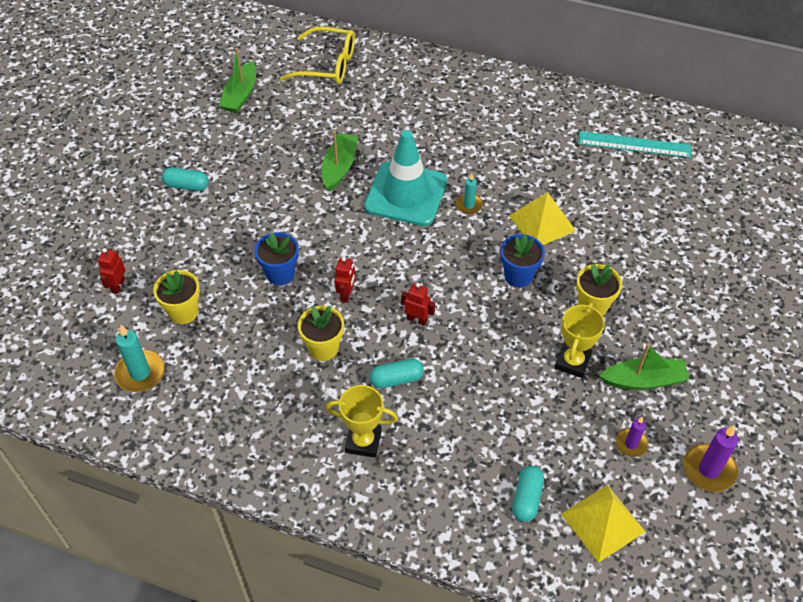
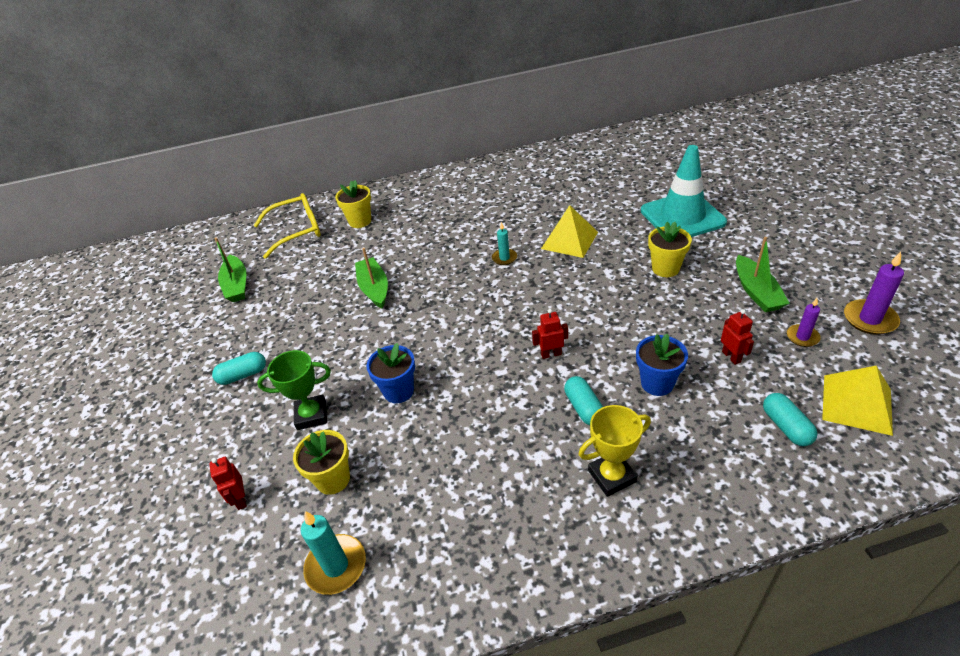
camera: 30 degrees left, 10 degrees down
(207, 252) = (311, 415): none -> green trophy
(323, 348) = (496, 424): yellow flower pot -> yellow flower pot (360, 221)
(346, 294) = (473, 371): red robot -> red robot (731, 356)
(396, 379) = (584, 408): turquoise capsule -> turquoise capsule turned 60 degrees counterclockwise
(406, 194) = (448, 277): turquoise traffic cone -> turquoise traffic cone (682, 217)
(518, 276) = (592, 280): blue flower pot -> blue flower pot (657, 383)
(572, 362) = (697, 311): yellow trophy -> none
(634, 144) = (576, 167): turquoise ruler -> none
(644, 380) = (756, 292): green boat -> green boat turned 120 degrees clockwise

